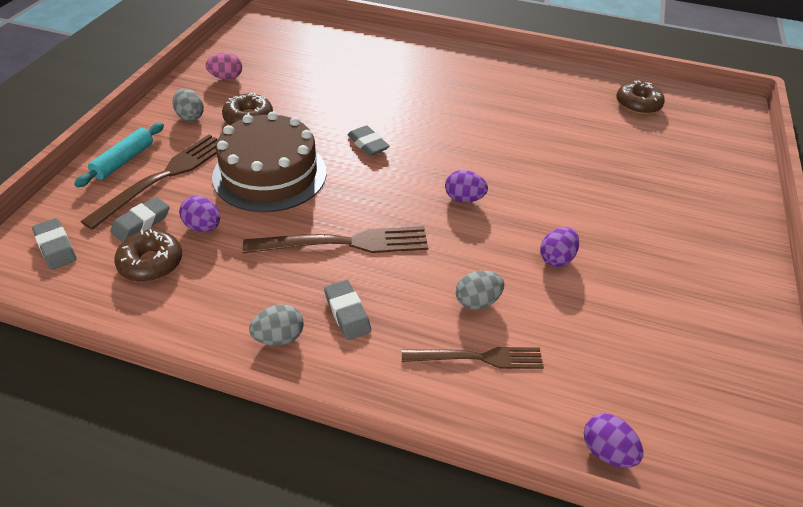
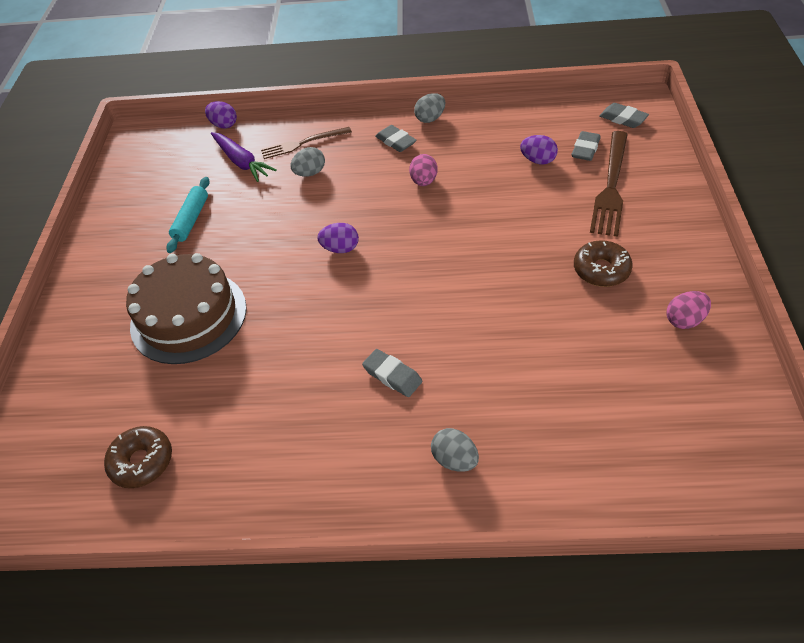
camera: 170 degrees right, 5 degrees up
(124, 160) = (661, 189): turquoise rolling pin -> turquoise rolling pin (191, 220)
(151, 263) = (548, 129): brown donut -> none
(190, 116) = (660, 252): grey egg -> grey egg (455, 459)
(270, 174) = (526, 217): brown cake -> brown cake (188, 316)
(344, 243) = (424, 181): brown fork -> pink egg
(368, 144) = (457, 279): grey eraser -> grey eraser (392, 375)
(556, 258) = (253, 220): purple egg -> none
(572, 354) = (241, 162): none -> purple carrot

